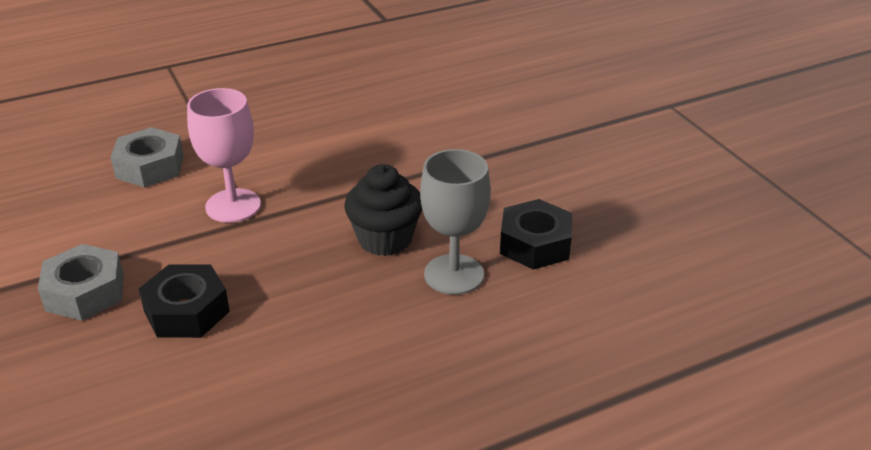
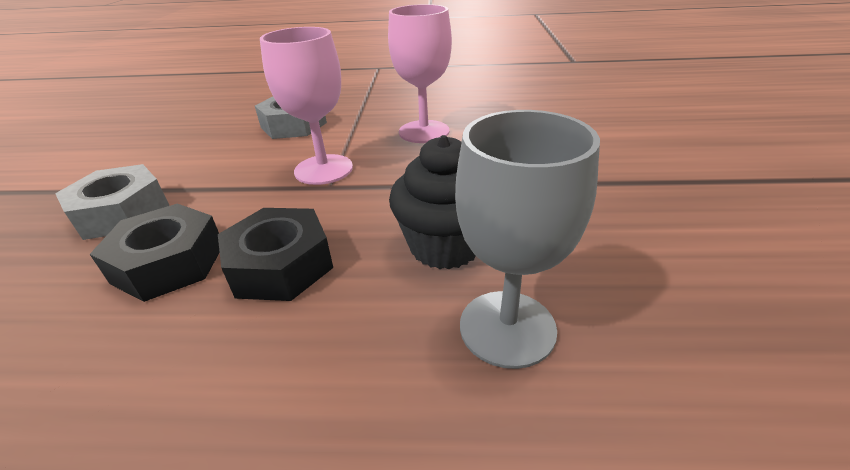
camera: 30 degrees right, 0 degrees up
(293, 145) = (424, 132): none -> pink goblet
(535, 244) = (663, 320): black nut -> black nut (281, 265)

